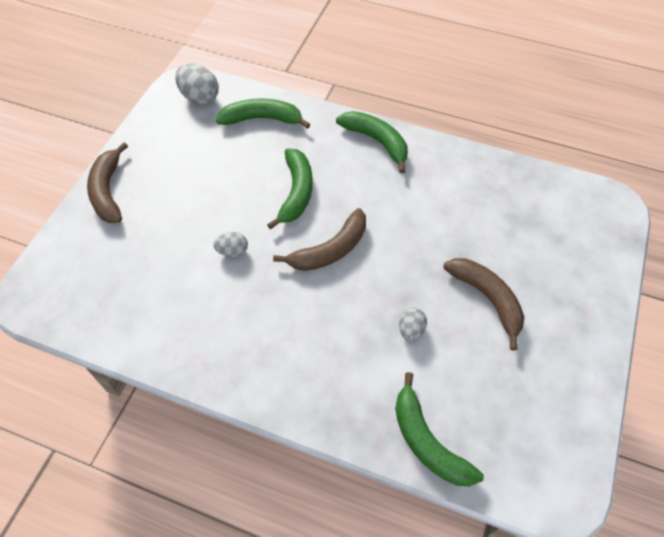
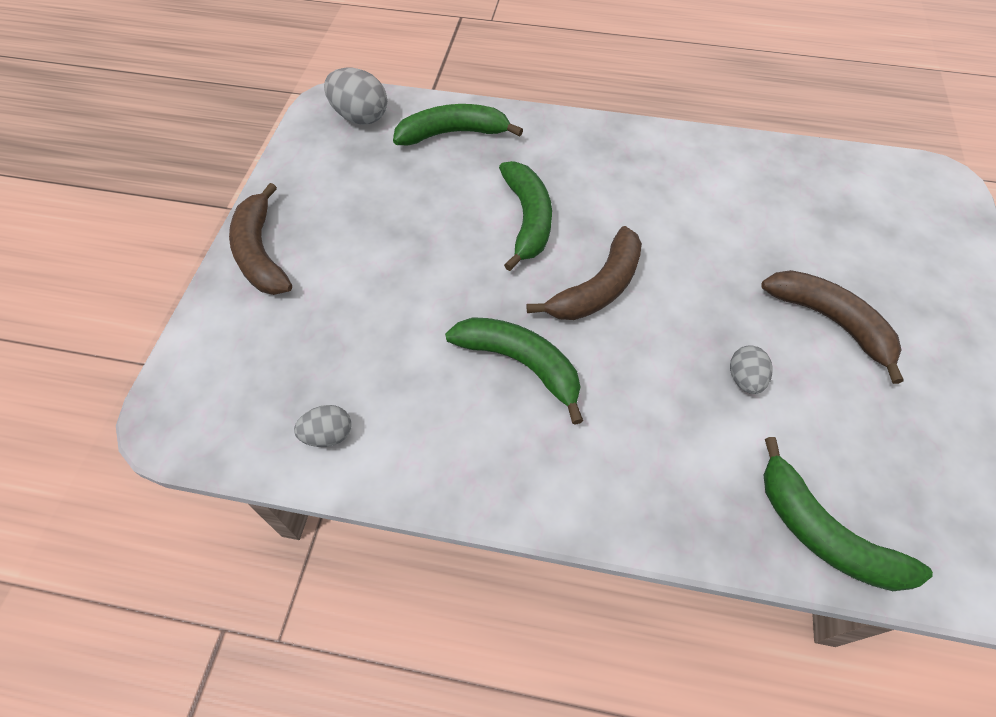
camera: 10 degrees left, 0 degrees up
(233, 251) = (462, 309): grey egg -> grey egg (328, 435)
(376, 141) = (614, 142): green banana -> green banana (520, 363)

